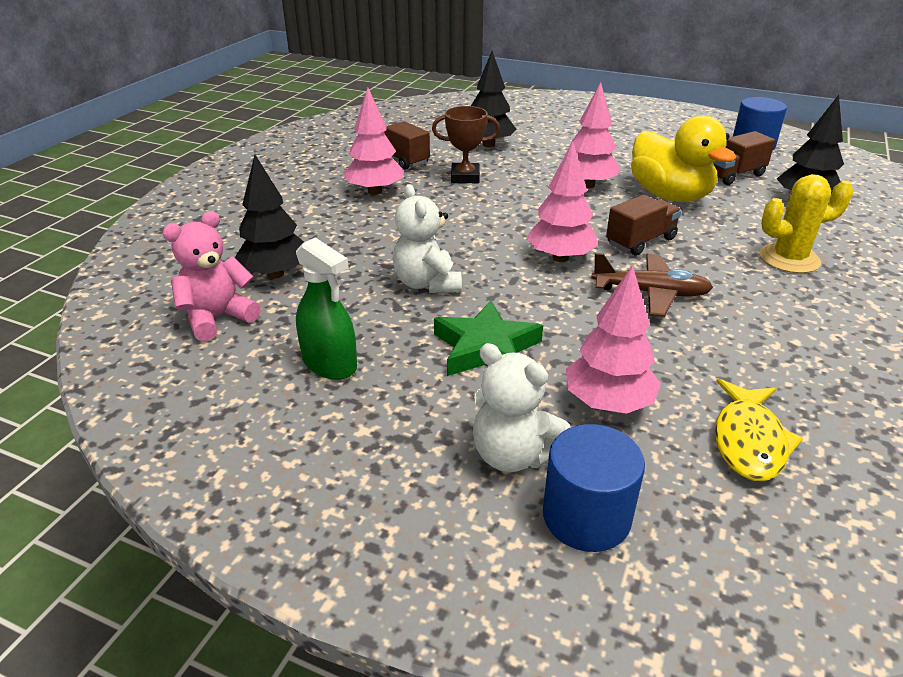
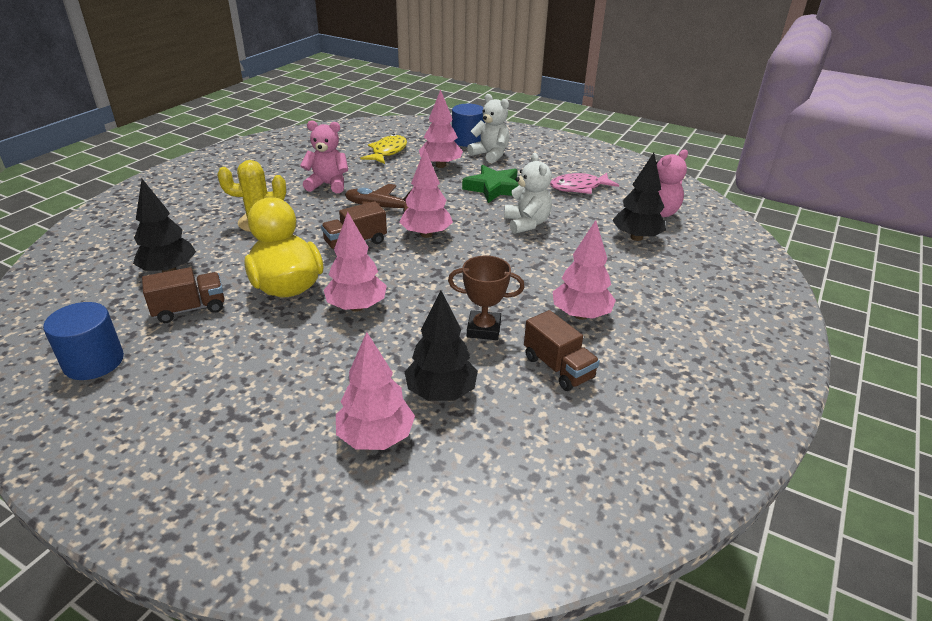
camera: 175 degrees left, 0 degrees up
(329, 364) = (579, 188): green spray bottle -> pink fish
(522, 127) = (376, 437): none -> pink tree
(772, 331) = (328, 185): none -> pink teddy bear

